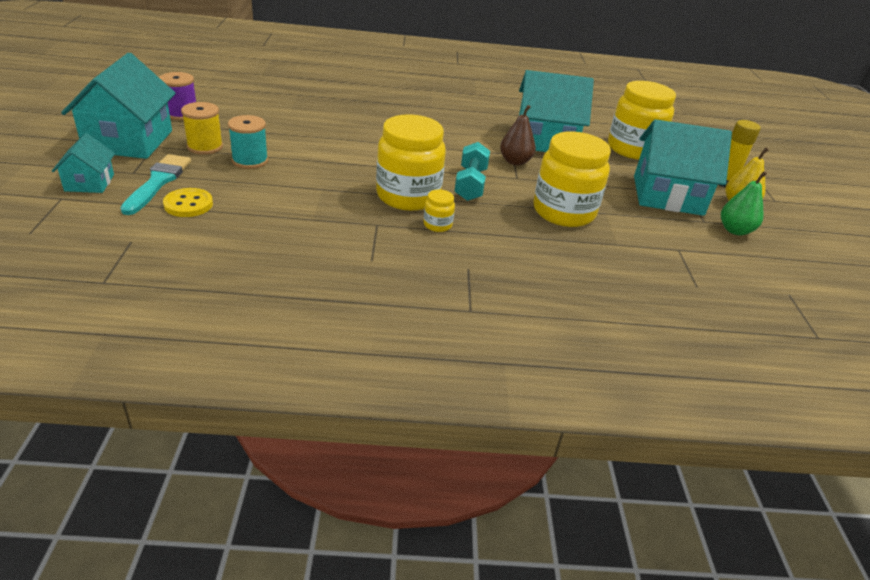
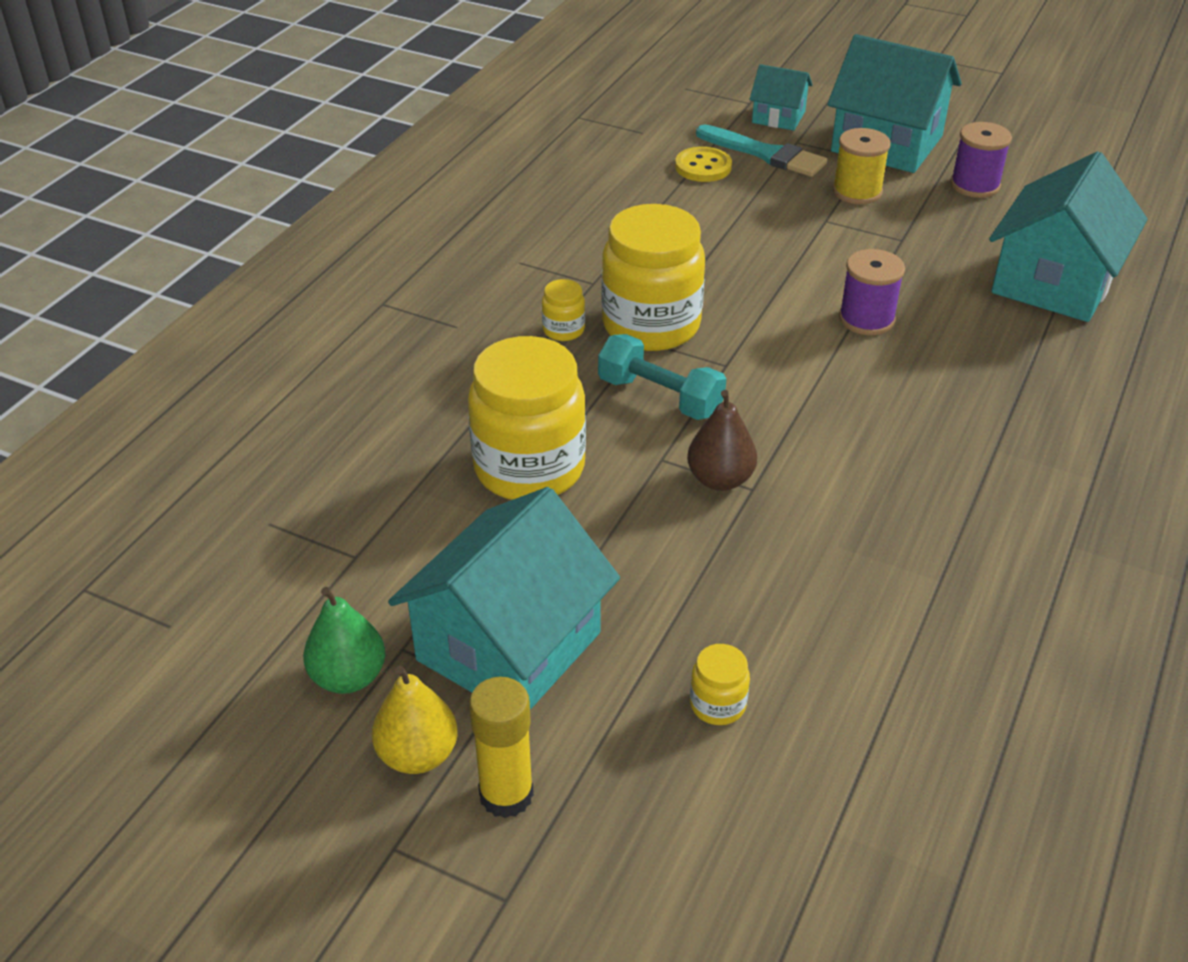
camera: 120 degrees right, 5 degrees up
(250, 161) = (804, 218): turquoise spool -> none
(352, 136) = (866, 319): none -> purple spool
(545, 140) = (800, 564): turquoise house -> turquoise house (1054, 282)
(633, 149) = (717, 705): yellow jar -> yellow jar, size x0.43

